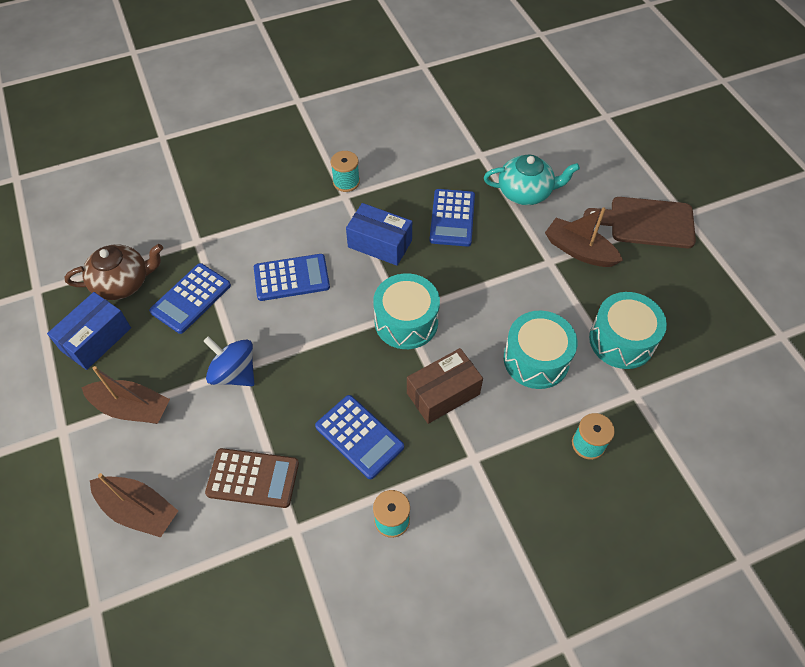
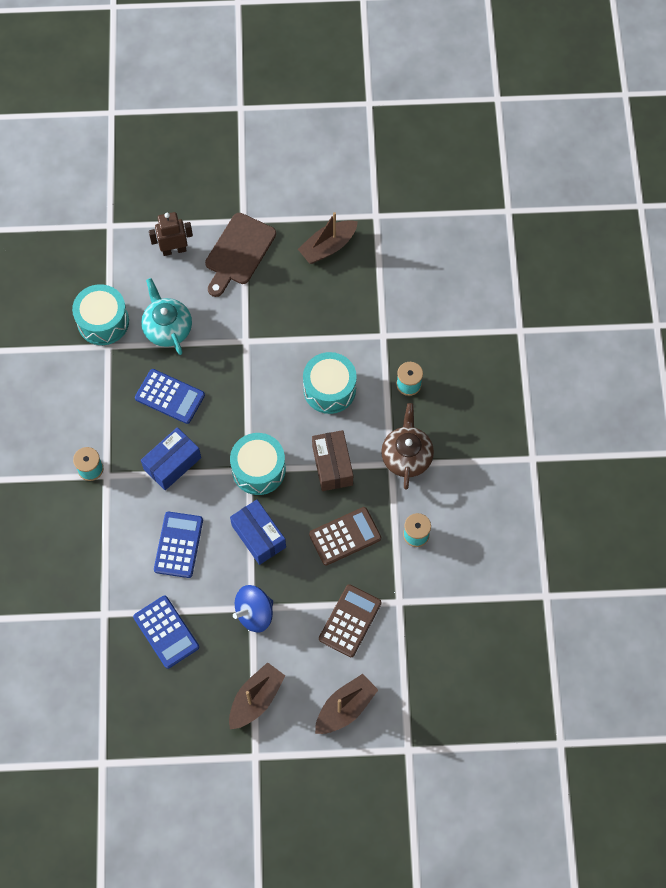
camera: 70 degrees left, 10 degrees up
(96, 339) = (177, 718): blue box -> blue box (259, 536)
(123, 283) = (125, 686): brown teapot -> brown teapot (406, 456)
(359, 436) = (345, 536): blue calculator -> brown calculator
(525, 192) = (167, 328): turquoise teapot -> turquoise teapot turned 45 degrees counterclockwise
(579, 250) = (244, 314): brown boat -> brown boat (328, 247)
(613, 170) = (174, 250): none -> brown robot
(621, 340) = (337, 323): turquoise drum -> turquoise drum (103, 321)

